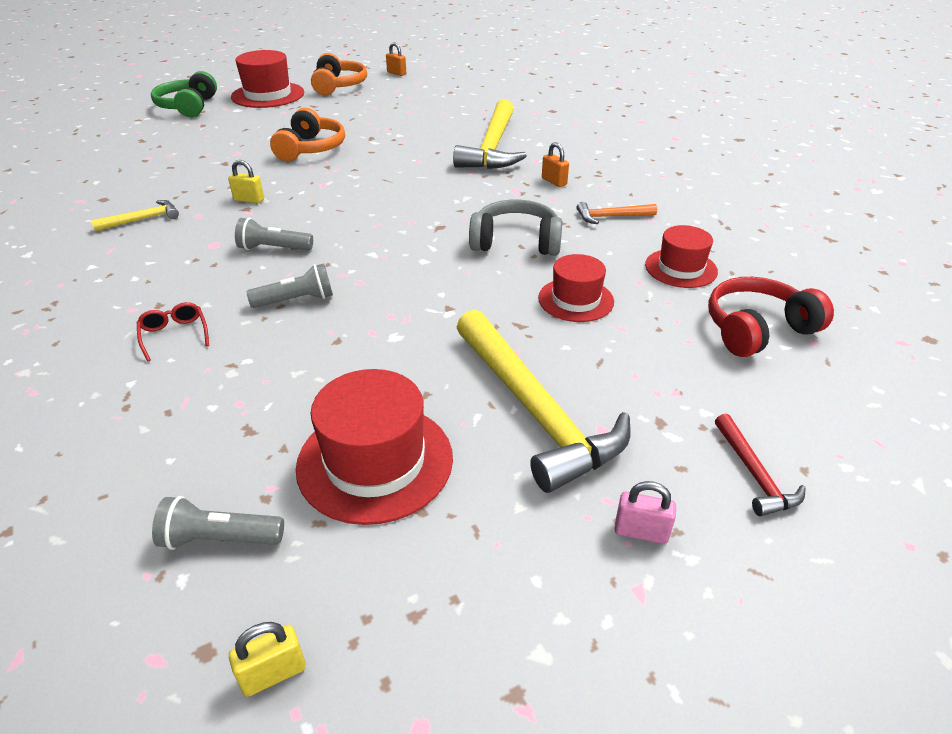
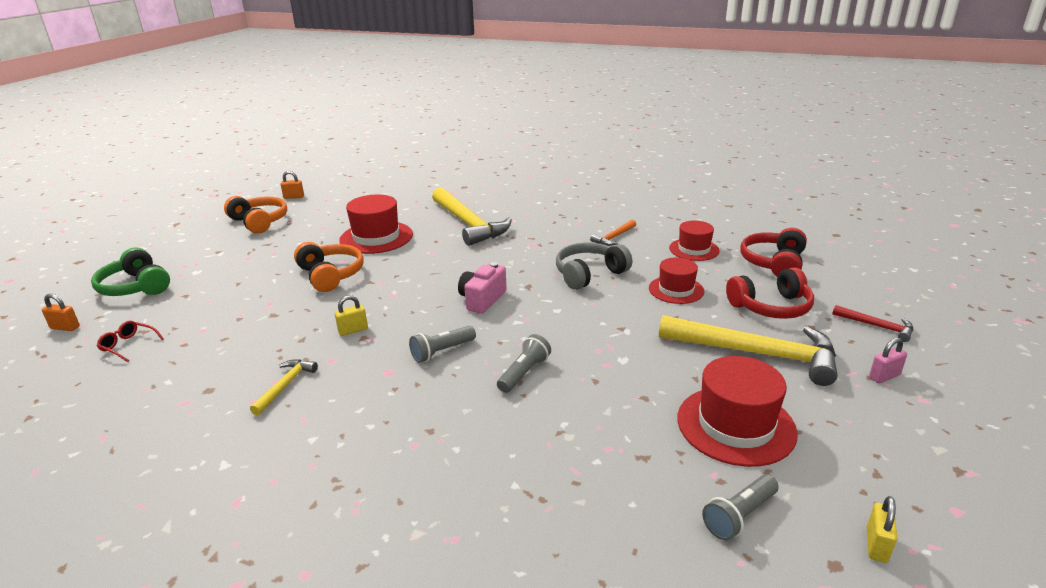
camera: 40 degrees left, 10 degrees down
(174, 335) = (484, 440): red glasses -> red glasses (128, 345)
(268, 95) = (203, 250): red hat -> red hat (376, 237)
(380, 220) = (482, 300): none -> pink camera
(554, 181) = (546, 230): orange padlock -> orange padlock (65, 327)
(652, 374) = (771, 307): none -> red headphones

